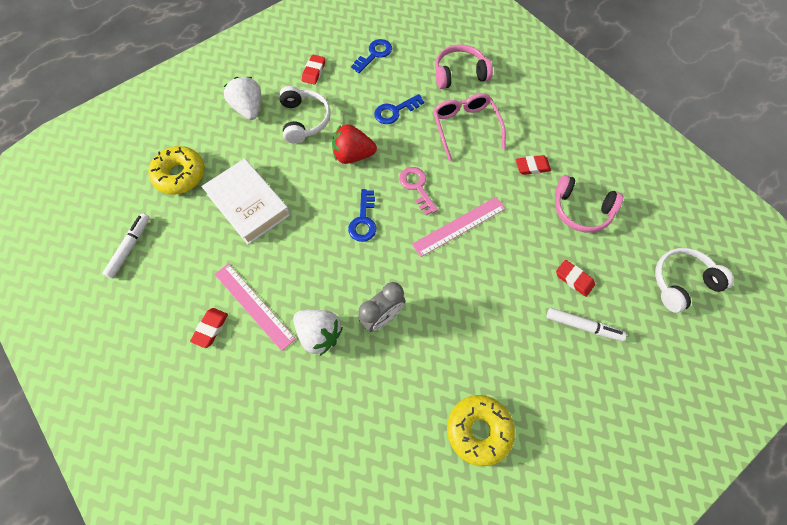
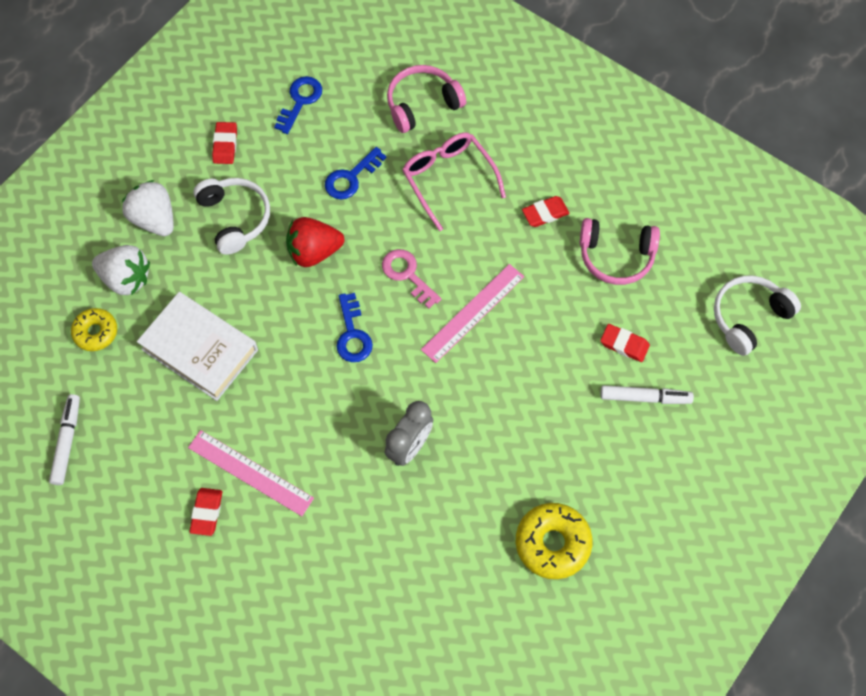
camera: 15 degrees left, 0 degrees up
(180, 175) = (96, 332): yellow donut -> yellow donut, size x0.64
(319, 334) = (340, 485): white strawberry -> white strawberry (126, 278)

